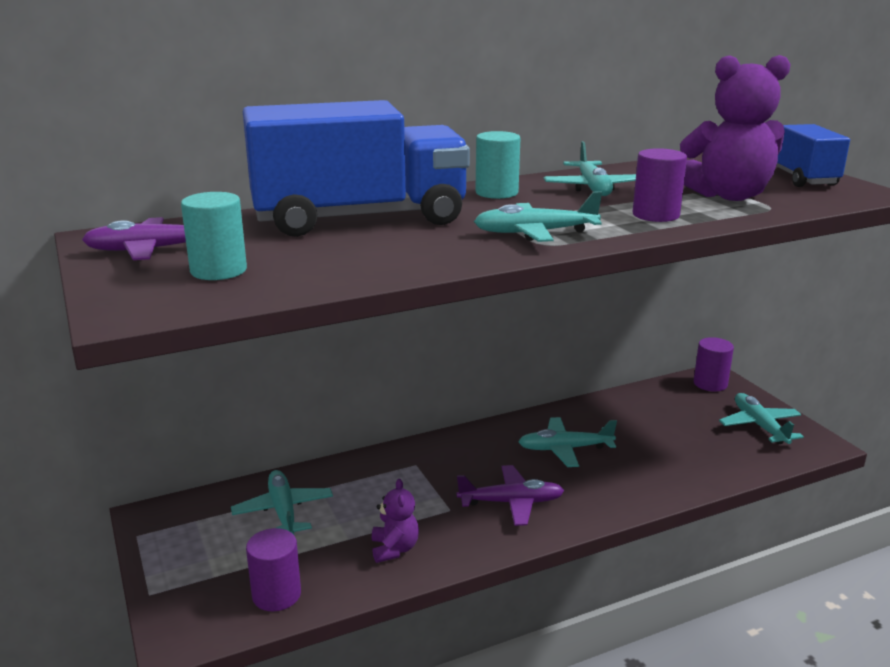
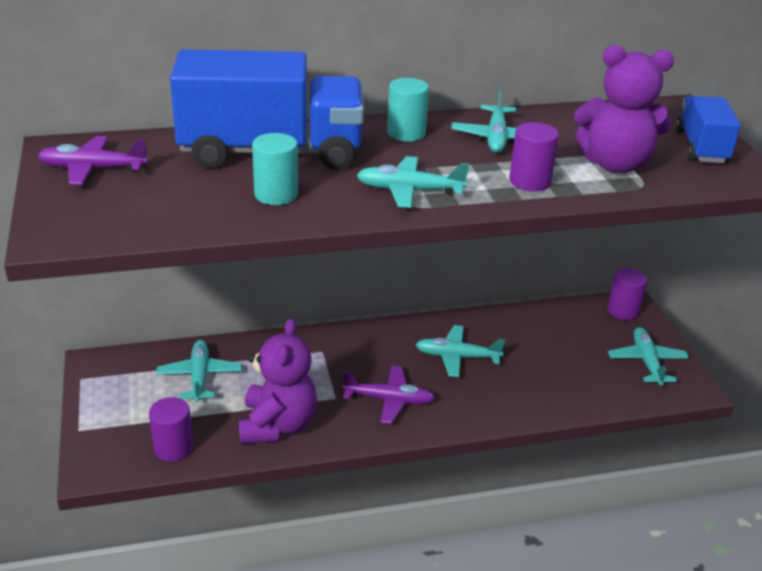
camera: 10 degrees right, 10 degrees up
(218, 270) = (134, 200): turquoise cylinder -> turquoise cylinder (276, 194)
(394, 549) = (277, 425): purple teddy bear -> purple teddy bear, size x1.93

